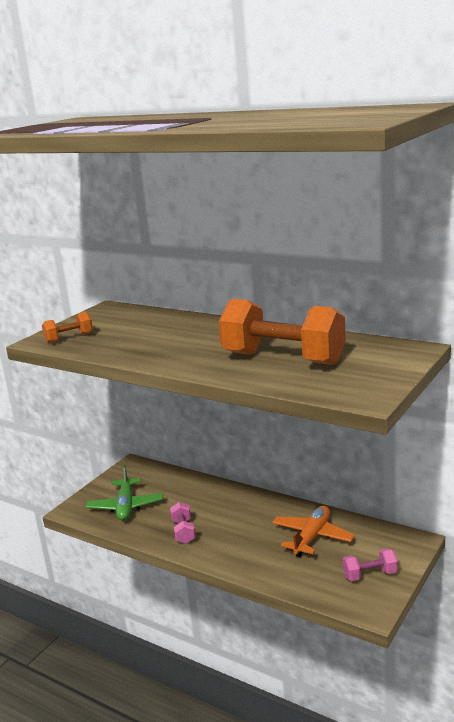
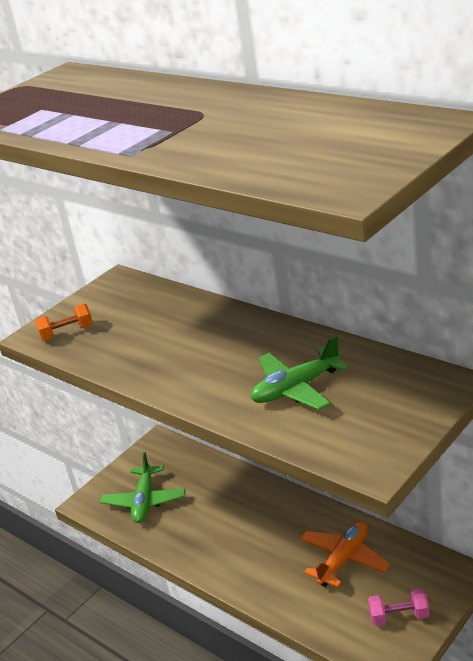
camera: 10 degrees right, 10 degrees up
(183, 531) = (203, 541): pink dumbbell -> none
(283, 358) = (296, 388): orange dumbbell -> green plane

